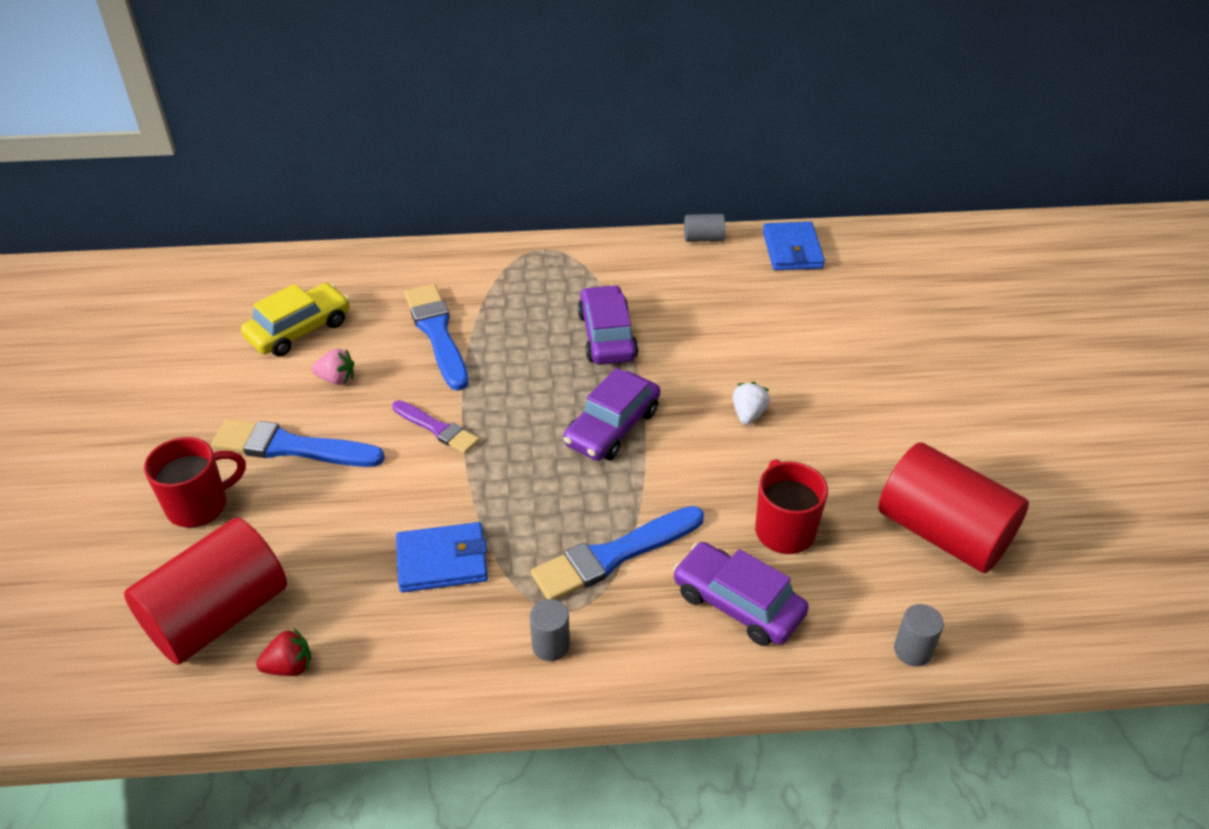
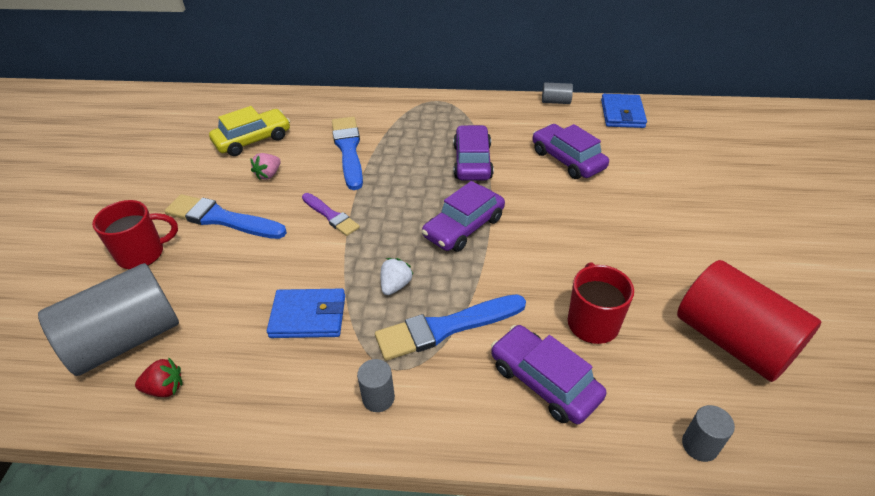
camera: 10 degrees right, 0 degrees up
(218, 615) = (126, 339): red cylinder -> grey cylinder
(337, 379) = (268, 175): pink strawberry -> pink strawberry turned 105 degrees clockwise
(729, 322) = (567, 160): none -> purple car
(748, 414) = (573, 227): white strawberry -> white strawberry (395, 285)

